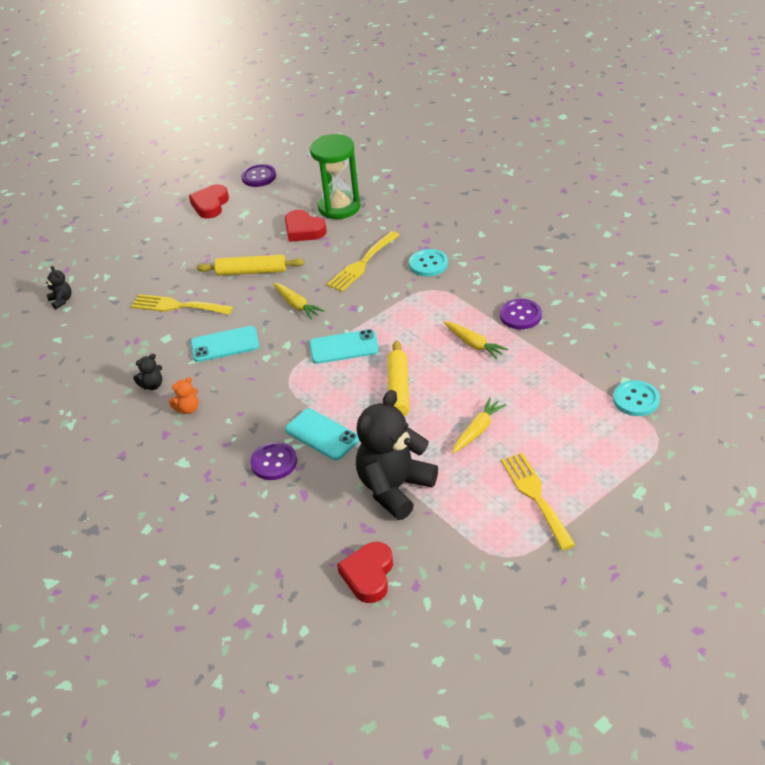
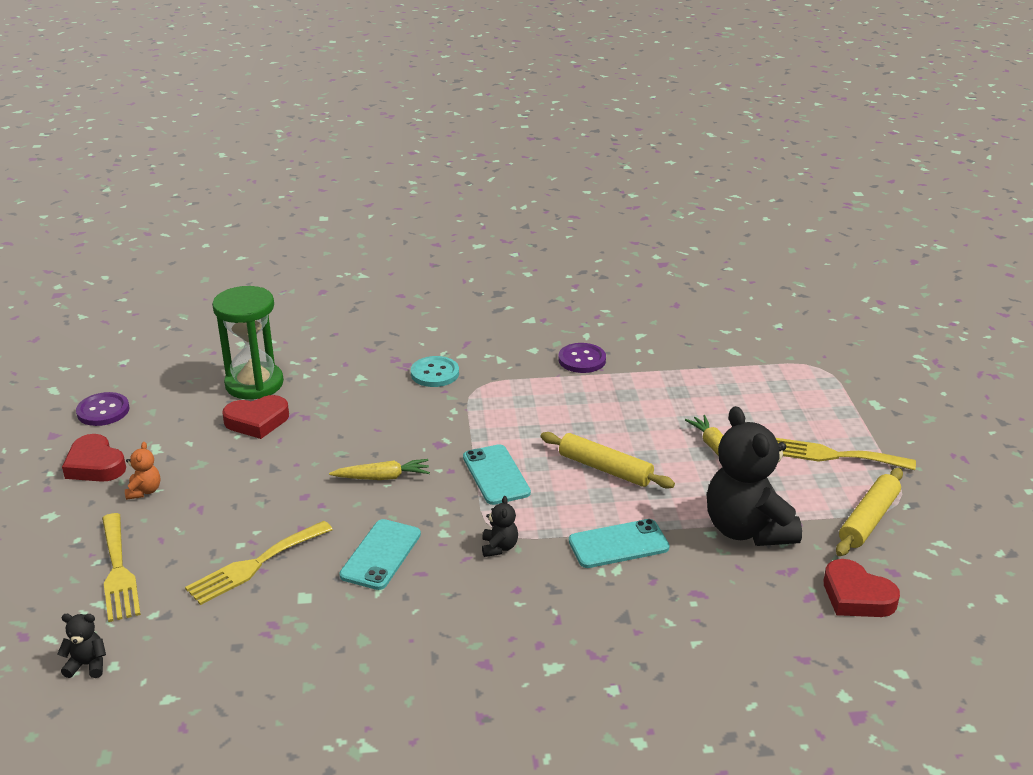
camera: 60 degrees left, 10 degrees down
(152, 385) = (381, 641): black teddy bear -> black teddy bear (499, 547)
(188, 409) = (461, 627): orange teddy bear -> orange teddy bear (144, 491)
(251, 271) = (275, 484): yellow rolling pin -> yellow rolling pin (868, 520)
(274, 462) = (626, 595): purple button -> none
(344, 347) = (496, 475): turquoise phone -> turquoise phone turned 45 degrees counterclockwise
(362, 264) = (375, 410): yellow fork -> yellow fork (118, 571)
(474, 344) = (591, 400): yellow carrot -> none
(636, 400) = (762, 356): turquoise button -> none

